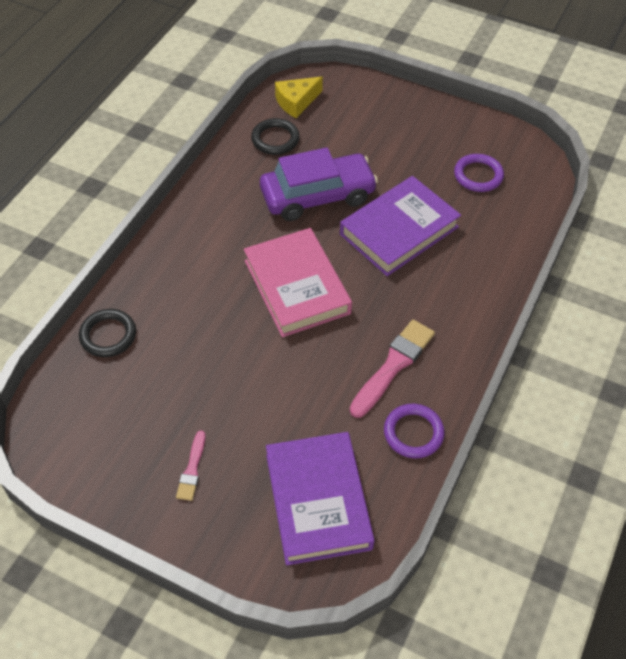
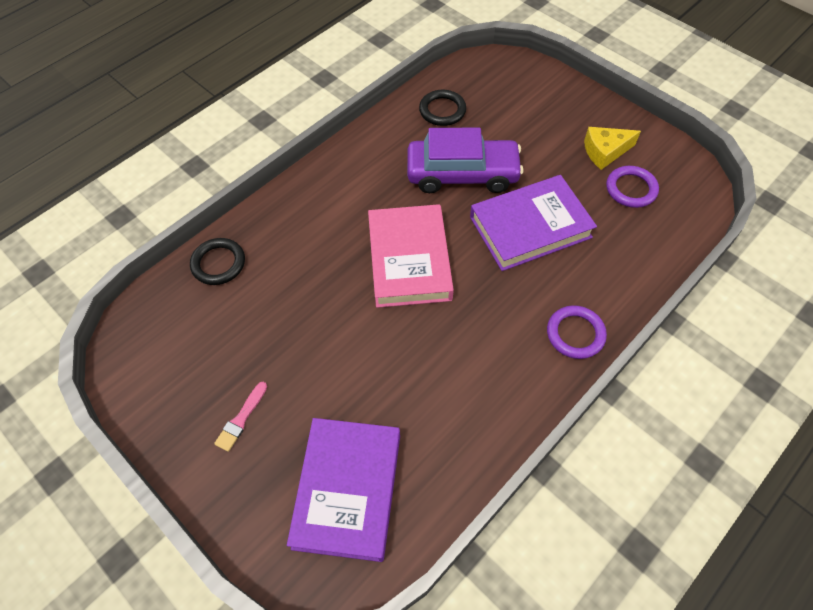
camera: 20 degrees right, 5 degrees up
(296, 102) = (475, 79): yellow cheese -> yellow cheese (605, 152)
(393, 366) = (475, 367): pink brush -> none
(413, 433) = (470, 445): purple ring -> purple ring (575, 334)

